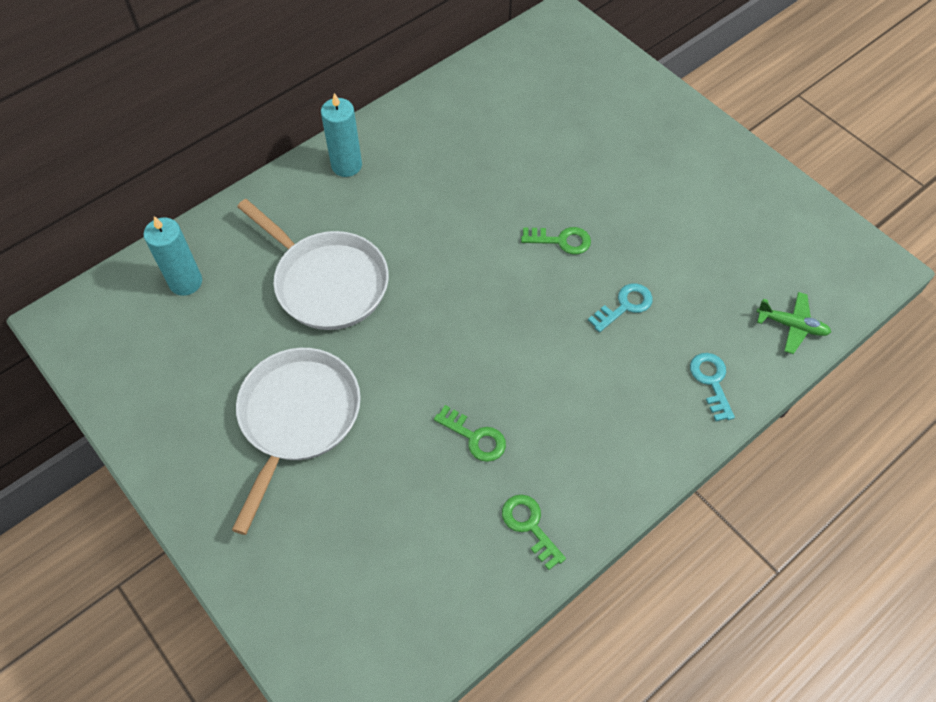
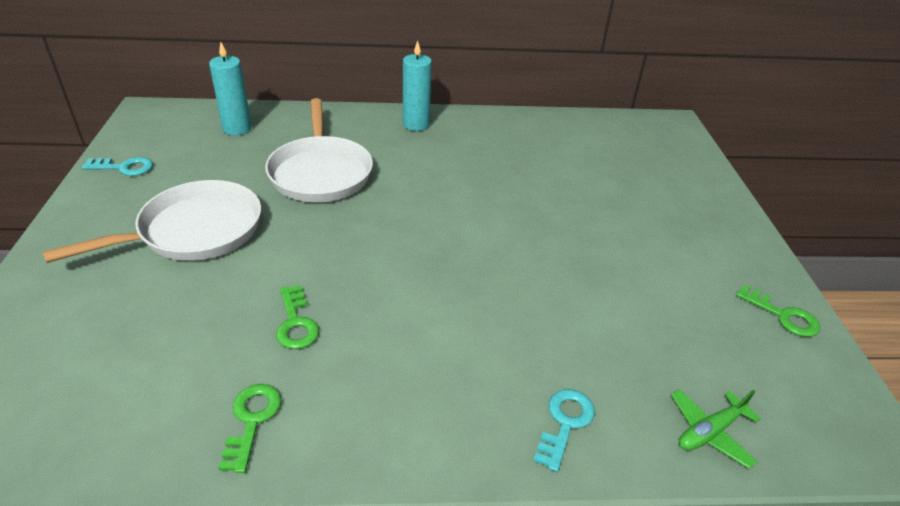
camera: 35 degrees right, 20 degrees down
(561, 241) = (529, 240): green key -> green key (783, 316)
(625, 306) = (538, 312): turquoise key -> turquoise key (124, 167)
(792, 326) = (710, 432): green plane -> green plane turned 90 degrees clockwise

